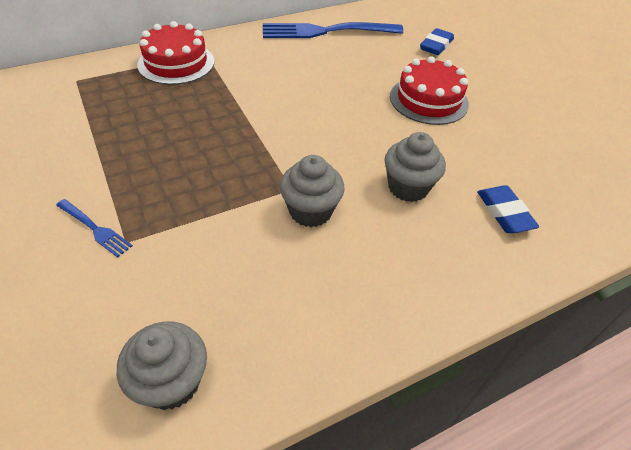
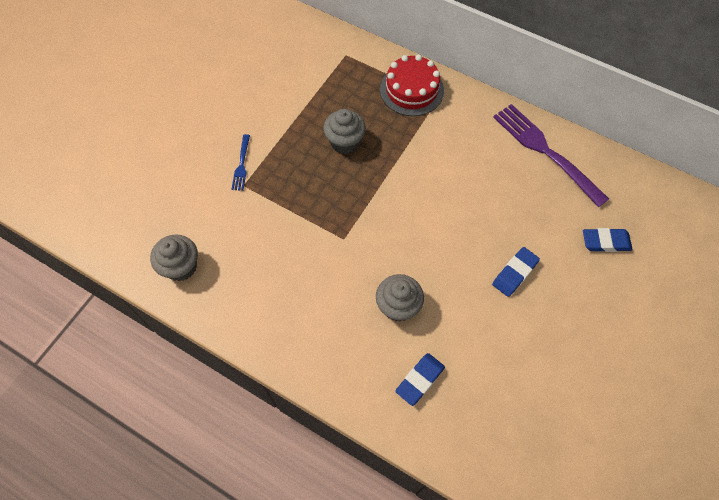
camera: 60 degrees right, 15 degrees up
(310, 211) = (332, 261): grey cupcake -> grey cupcake (345, 142)
(326, 31) = (545, 151): blue fork -> purple fork
(428, 100) = (514, 273): red cake -> blue eraser

